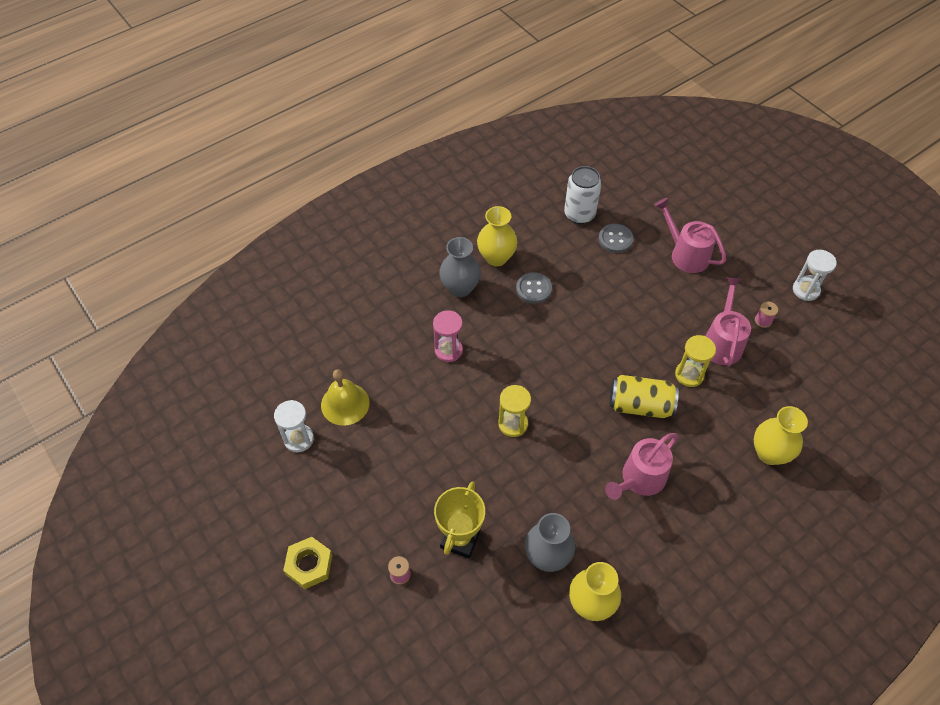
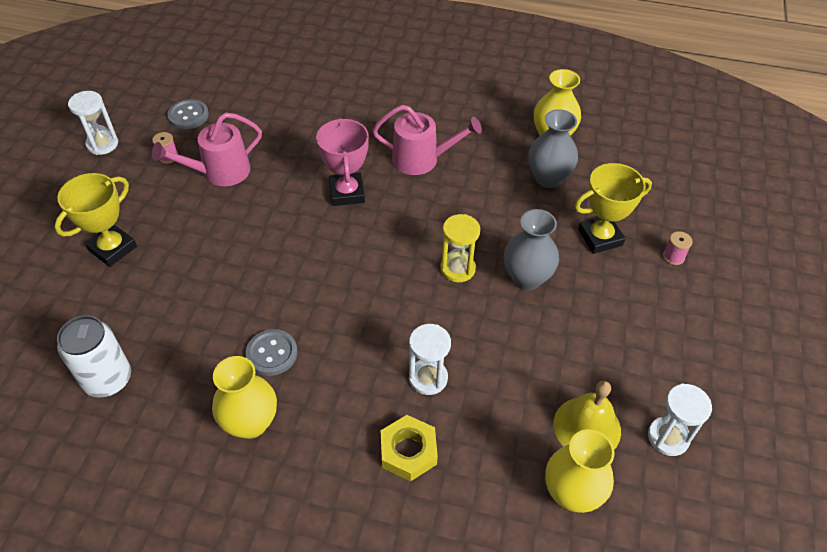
camera: 130 degrees left, 5 degrees down
(309, 565) = (748, 325): yellow nut -> yellow nut (408, 451)
(448, 350) = (428, 378): pink hourglass -> white hourglass
(460, 288) = (331, 429): grey vase -> grey vase (526, 278)
(615, 239) = (131, 320): grey button -> grey button (188, 115)
(640, 405) = (347, 193): yellow can -> pink trophy
(686, 254) = (112, 248): pink watering can -> yellow trophy
(689, 375) = (280, 177): yellow hourglass -> none
(769, 453) = (319, 101): yellow vase -> yellow vase (571, 493)

